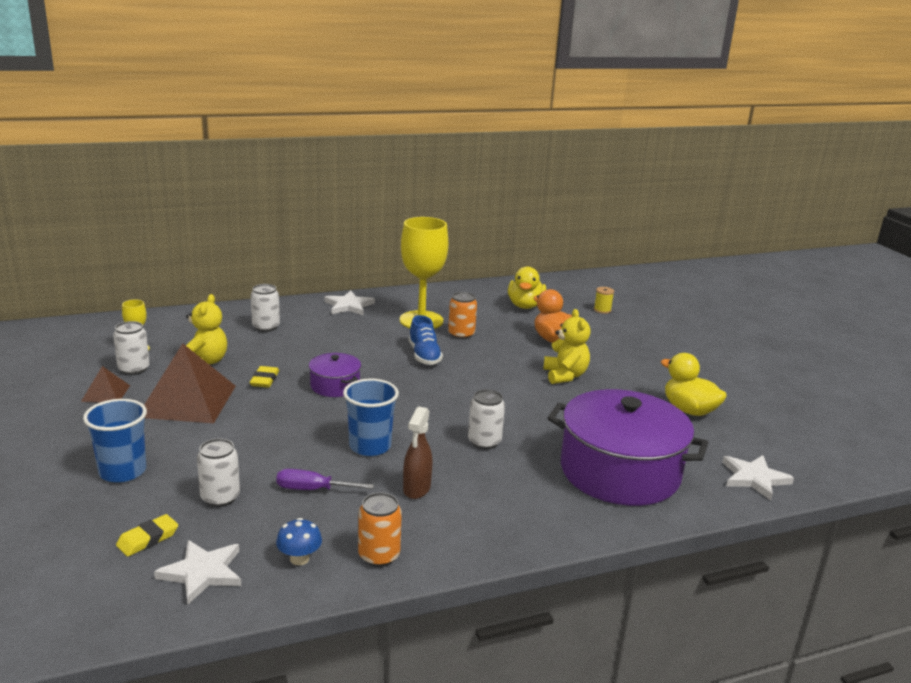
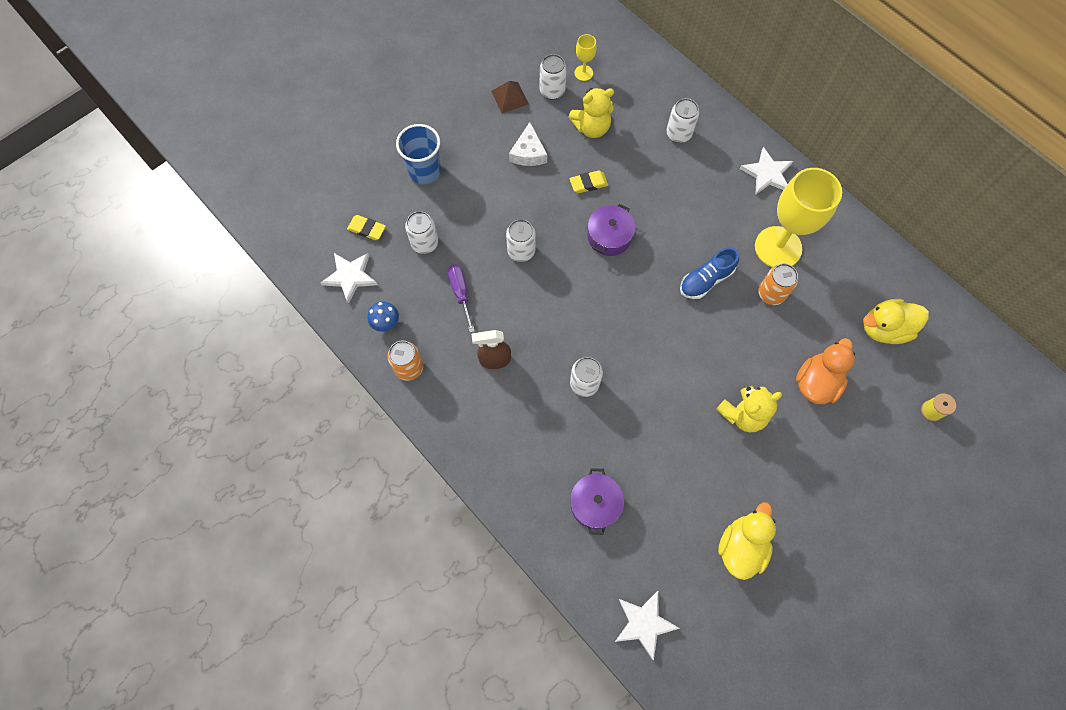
camera: 70 degrees right, 45 degrees up
(188, 401) = (528, 153): brown pyramid -> white cheese
(300, 437) = (521, 251): none -> white can
(370, 446) = (533, 304): blue cup -> none
(619, 471) = (595, 504): purple pot -> purple pot, size x0.47

